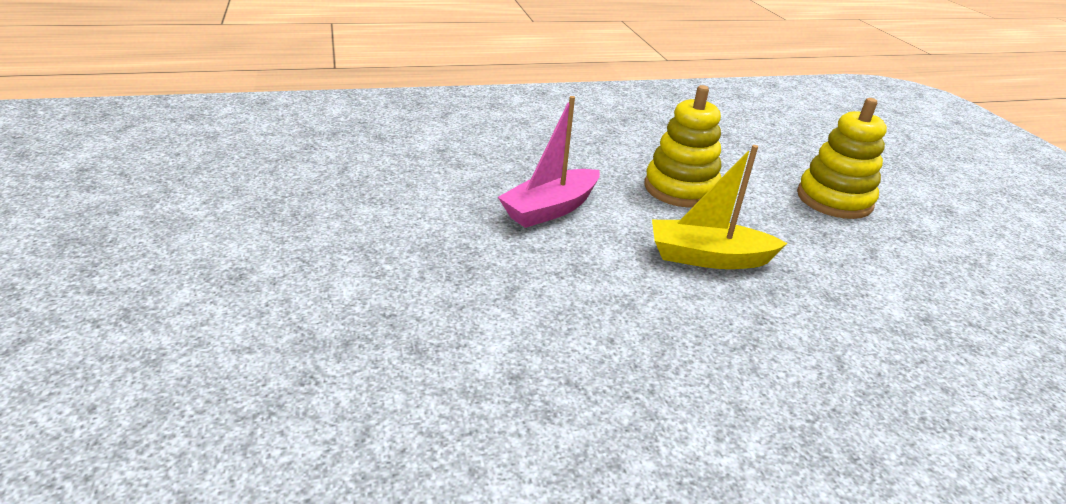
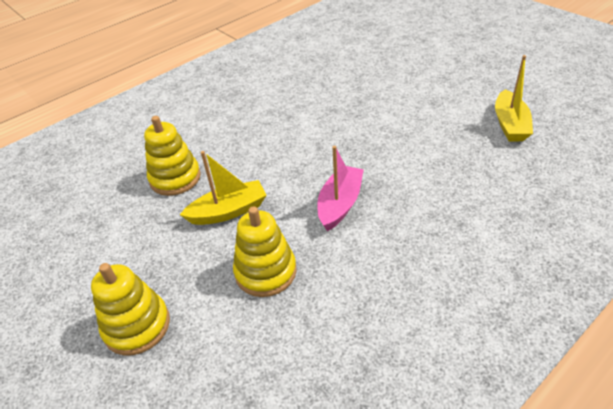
camera: 160 degrees right, 10 degrees up
(212, 198) = (510, 124): none -> yellow boat
(795, 342) = (175, 178): none -> yellow stacking toy

